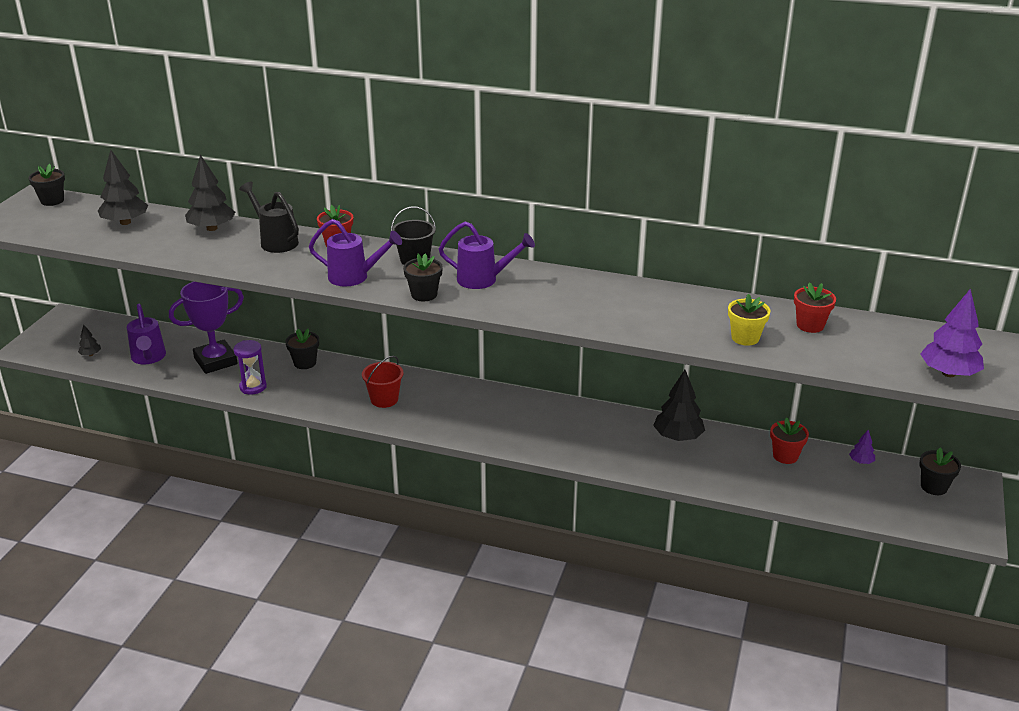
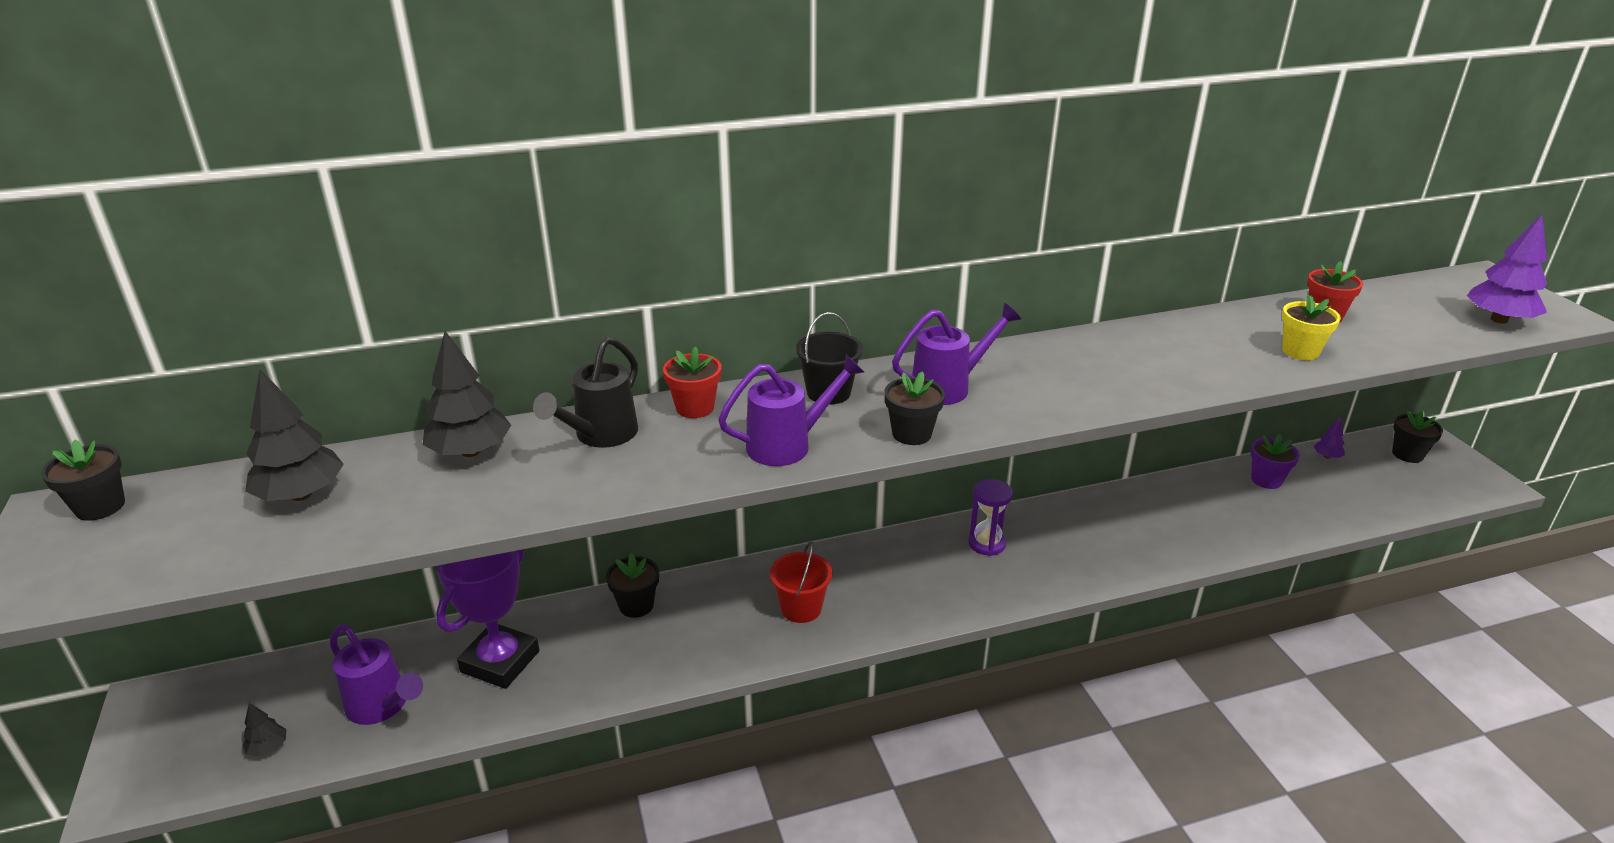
camera: 35 degrees left, 0 degrees up
(253, 387) = (603, 675): purple hourglass -> purple hourglass (986, 543)
(275, 241) = (600, 435): black watering can -> black watering can turned 75 degrees counterclockwise
(678, 437) = (1156, 504): black tree -> none
(785, 456) = (1266, 480): red flower pot -> purple flower pot

